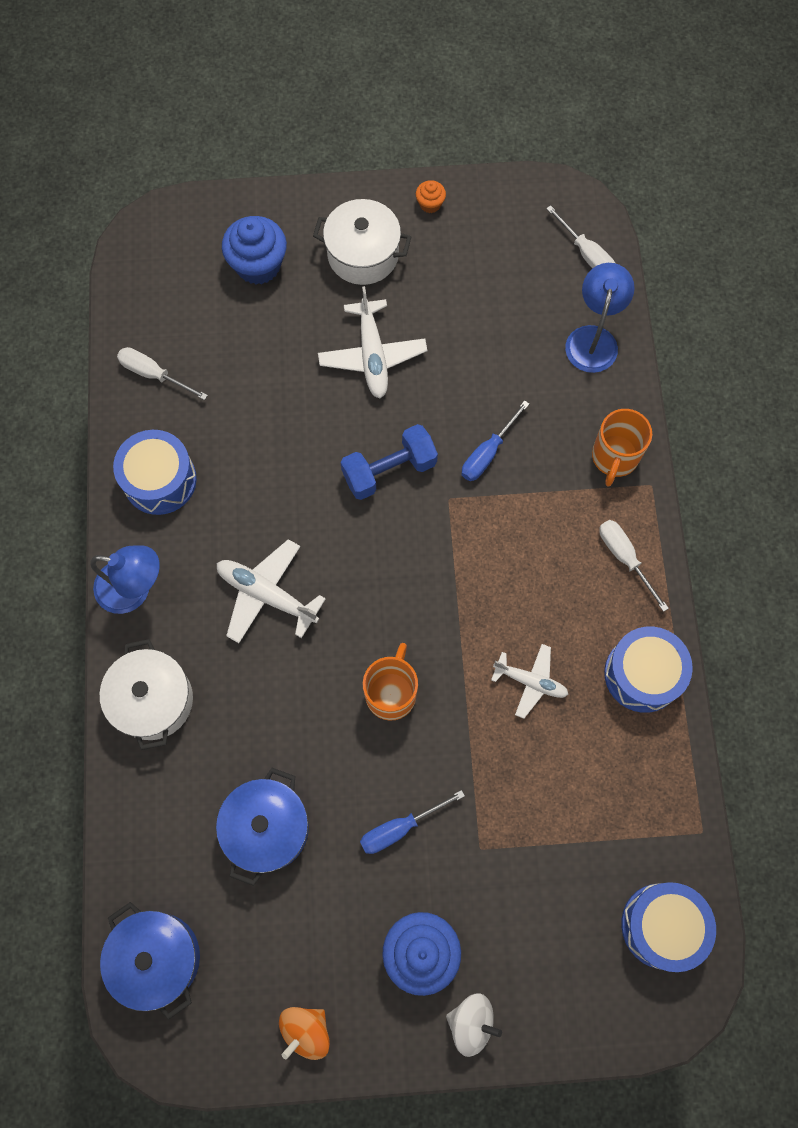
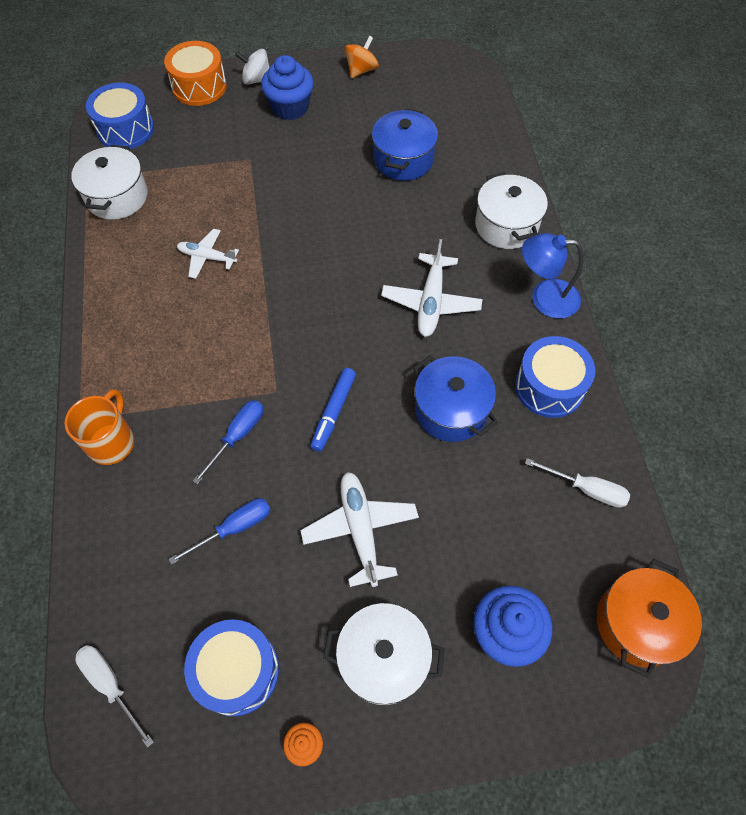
camera: 175 degrees right, 10 degrees down
(145, 263) = (637, 623): none -> orange pot
(157, 958) = (463, 94): blue pot -> blue pot (451, 410)
(267, 595) = (431, 302): white plane -> white plane turned 75 degrees clockwise
(389, 470) = (333, 412): blue dumbbell -> blue marker
(391, 693) = (319, 242): orange mug -> none
(400, 828) = (307, 166): blue screwdriver -> blue screwdriver (234, 528)
(560, 1014) = (199, 86): none -> orange drum
(593, 338) = (116, 570): blue lamp -> none
(624, 558) = (116, 353): white screwdriver -> none
(642, 674) = (114, 269): blue drum -> blue drum (237, 671)
(656, 793) = (117, 197): none -> white pot

